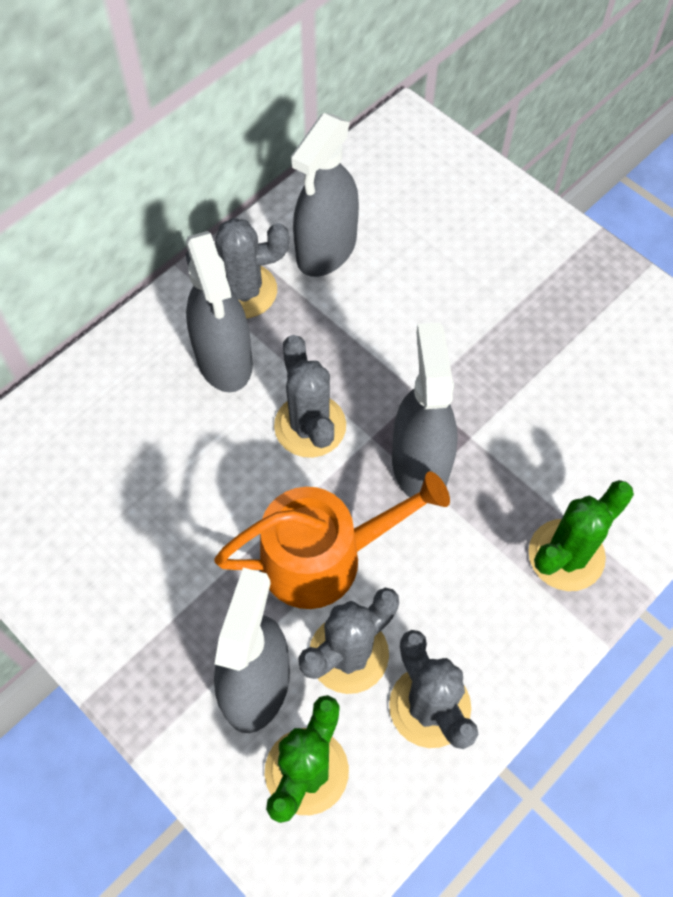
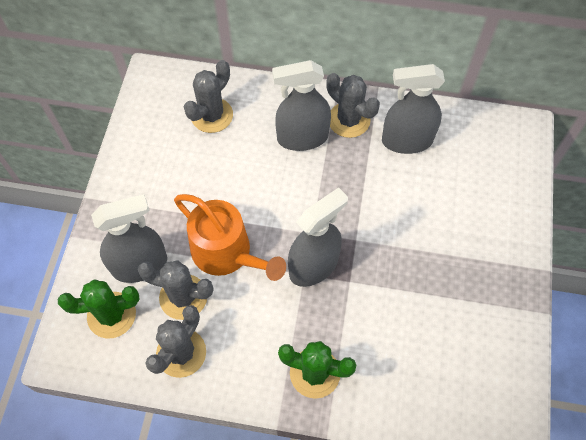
camera: 55 degrees right, 0 degrees up
(224, 359) = (302, 138): grey spray bottle -> grey spray bottle turned 45 degrees clockwise
(310, 426) = (295, 200): grey cactus -> grey cactus (212, 115)

